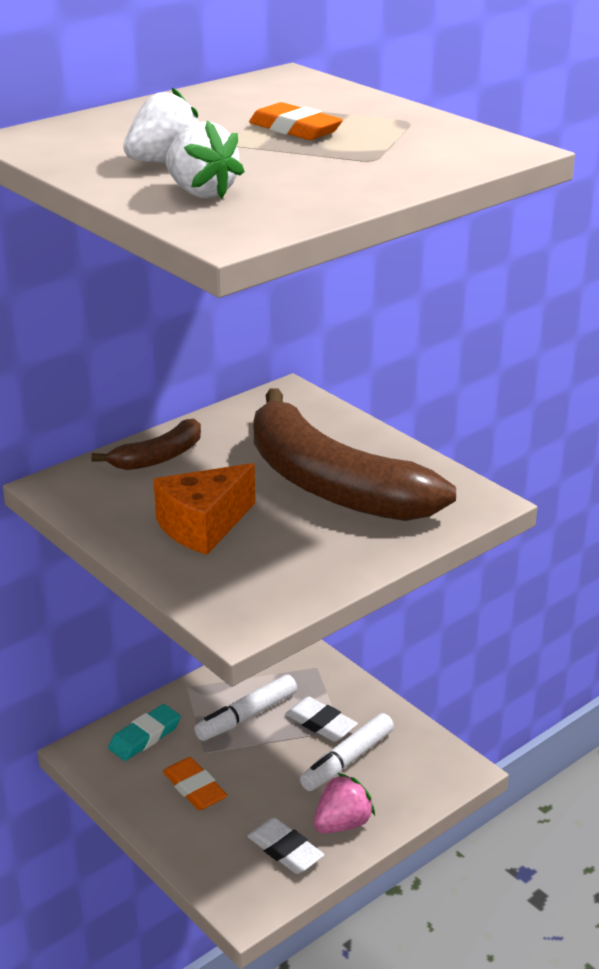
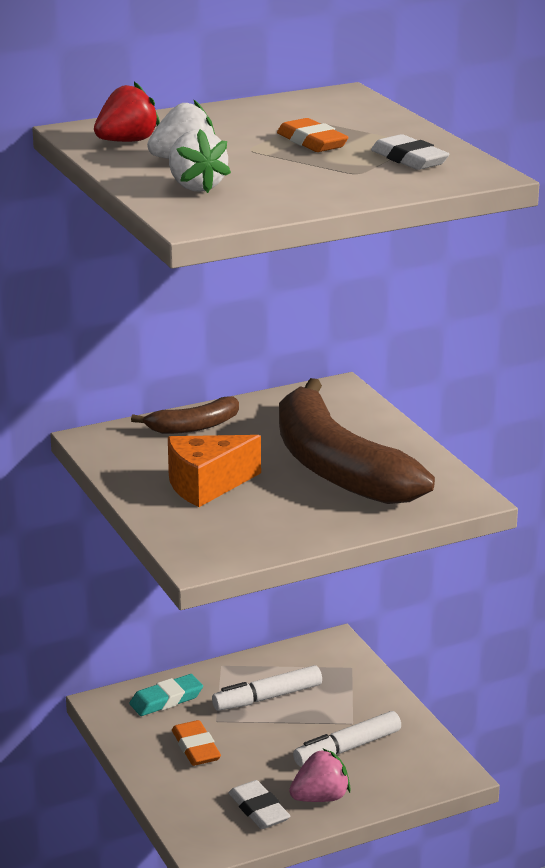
camera: 15 degrees right, 5 degrees down
(83, 146) = (127, 141): none -> red strawberry
(321, 723) = (335, 714): white eraser -> white eraser (409, 159)

